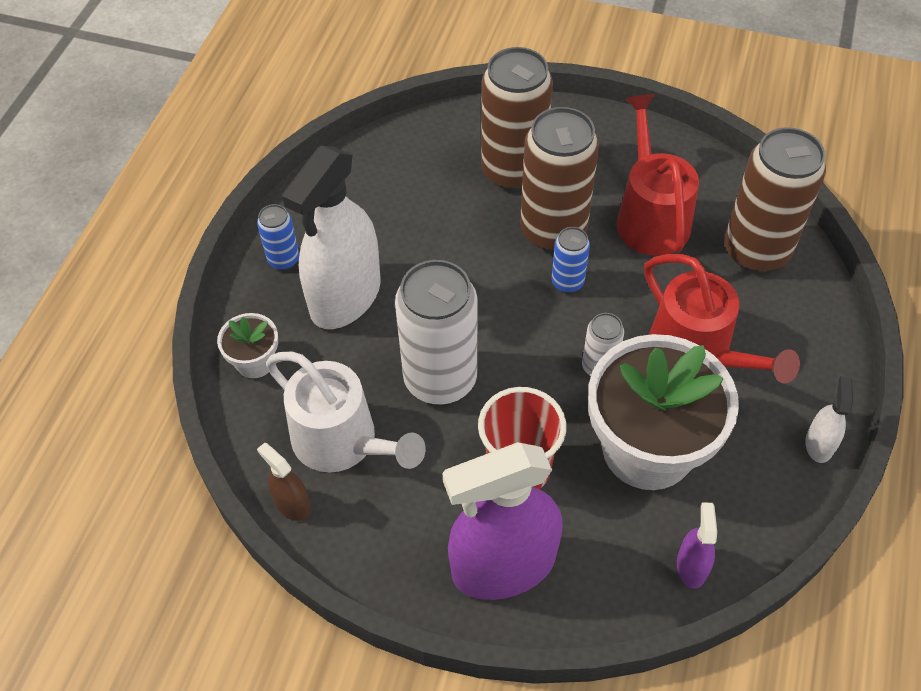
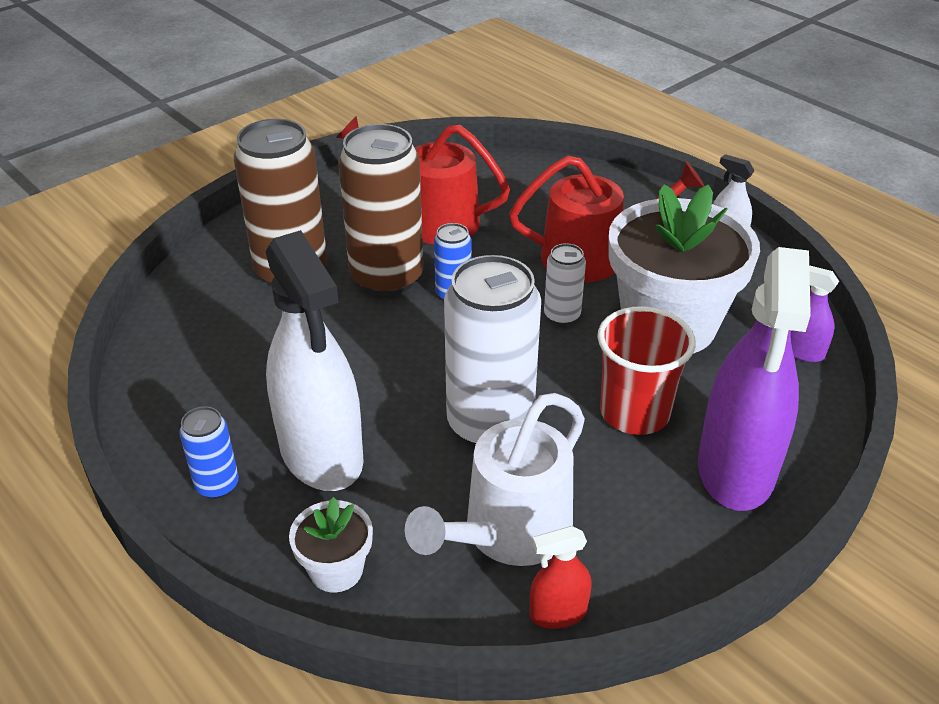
camera: 60 degrees left, 15 degrees down
(292, 504) = (558, 613): brown spray bottle -> red spray bottle
(343, 442) = (508, 533): white watering can -> white watering can turned 150 degrees clockwise
(756, 251) = (519, 185): brown can -> none

